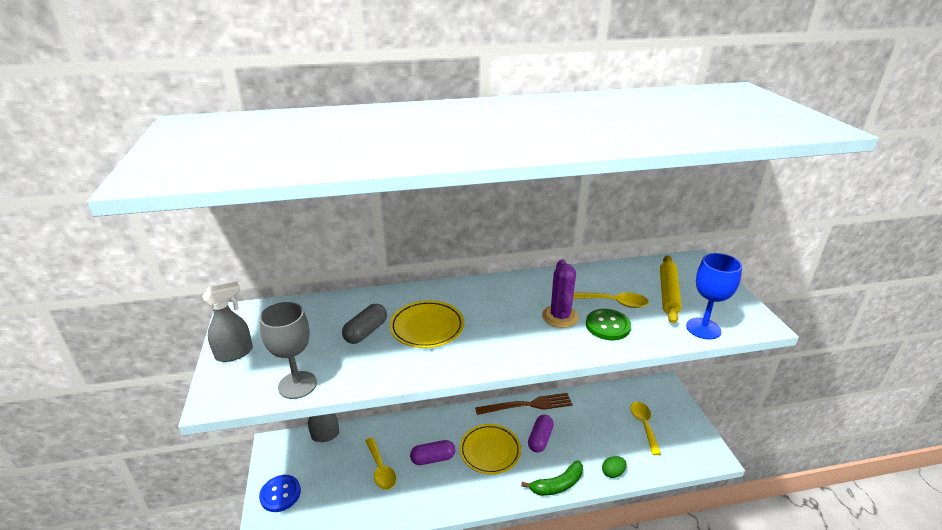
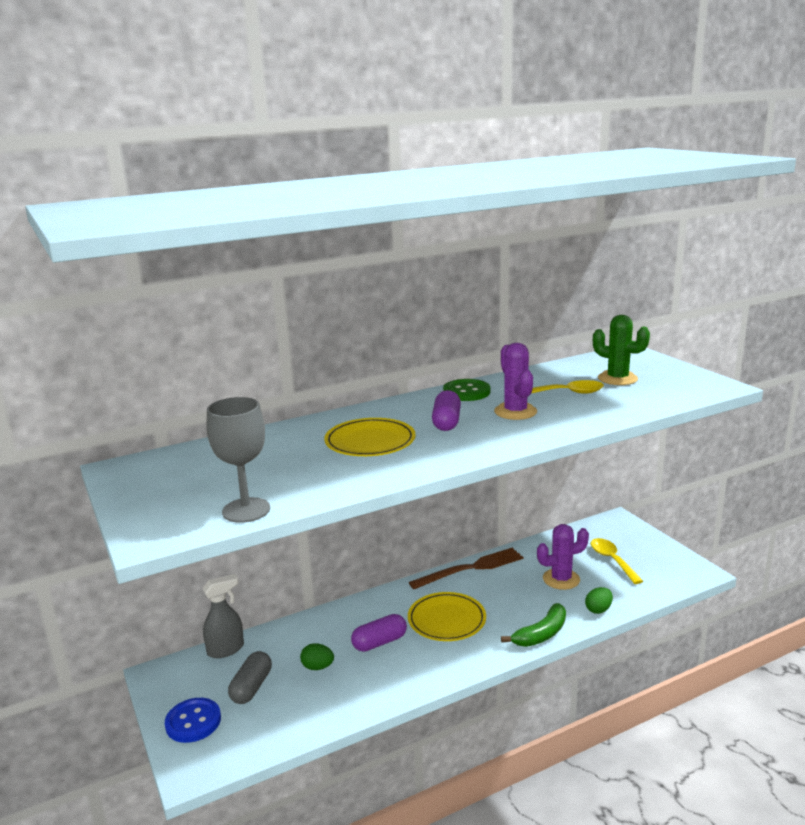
camera: 15 degrees left, 10 degrees down
(234, 353) = (143, 499): grey spray bottle -> none
(366, 332) = (299, 457): grey capsule -> grey capsule (251, 687)
(381, 469) = (317, 667): yellow spoon -> green egg
(540, 439) = (501, 597): purple capsule -> purple capsule (446, 422)
(594, 434) = (561, 579): none -> purple cactus
(607, 326) = (571, 411): green button -> green button (466, 392)
(668, 293) = (617, 378): yellow rolling pin -> green cactus
(703, 328) = (669, 398): blue goblet -> none

